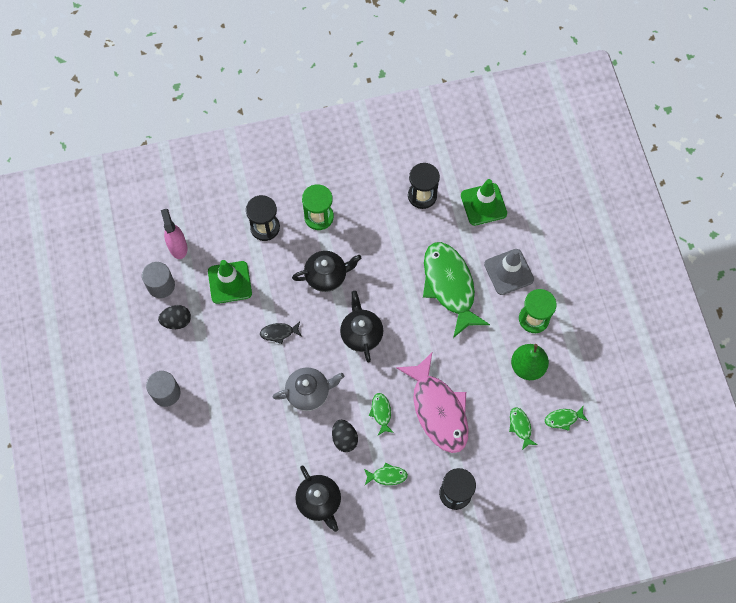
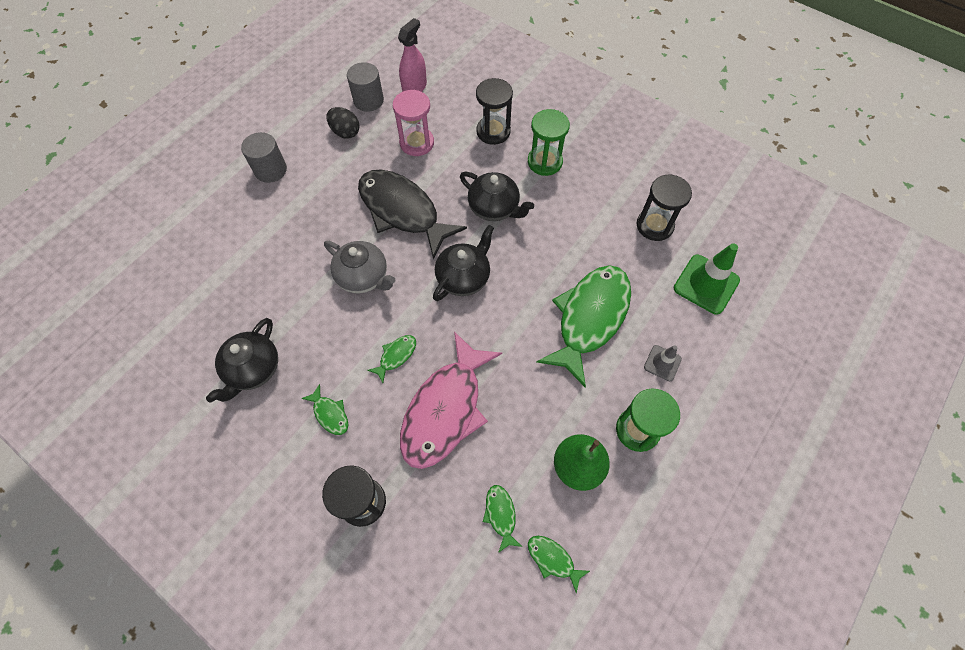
camera: 50 degrees right, 5 degrees down
(230, 282) = (417, 143): green traffic cone -> pink hourglass
(279, 333) = (402, 211): black fish -> black fish, size x2.44
(344, 439) = (340, 343): black egg -> none
(508, 272) = (662, 363): grey traffic cone -> grey traffic cone, size x0.55
(520, 426) = (501, 515): green fish -> green fish turned 45 degrees counterclockwise

